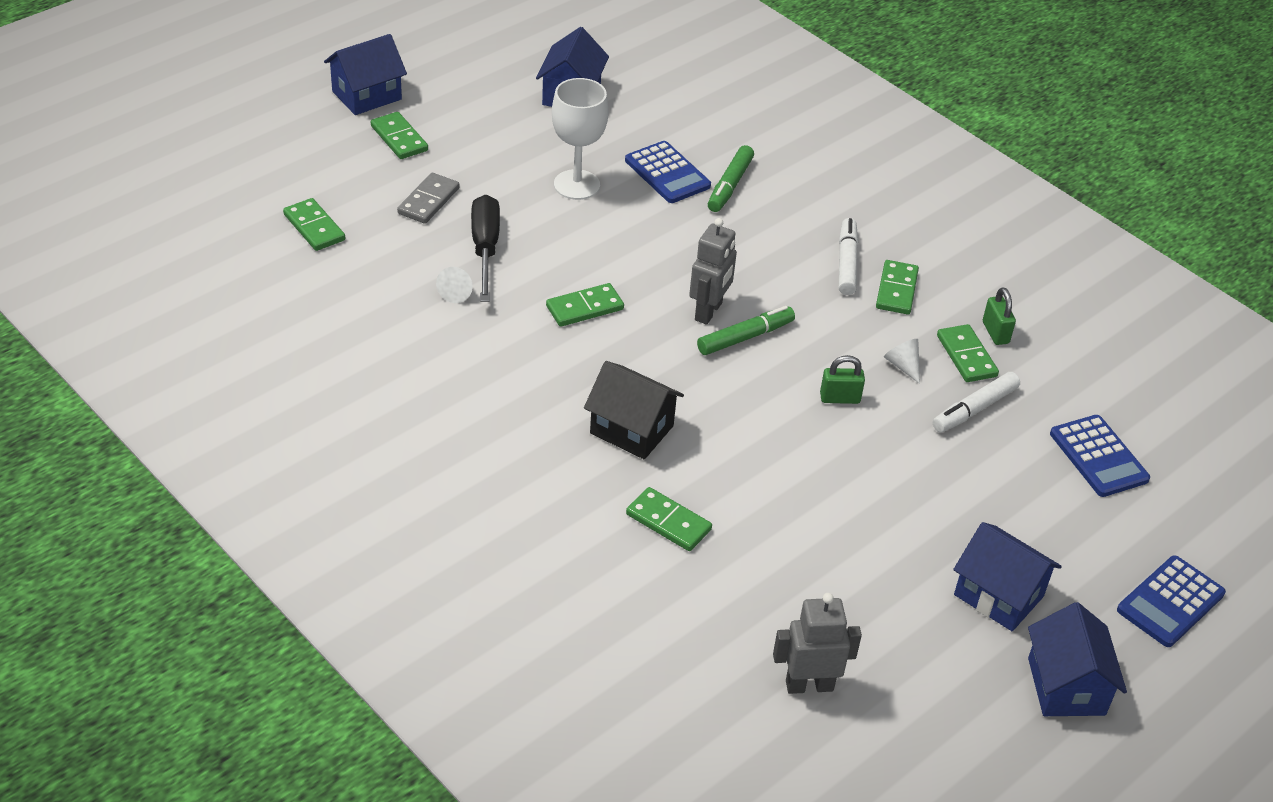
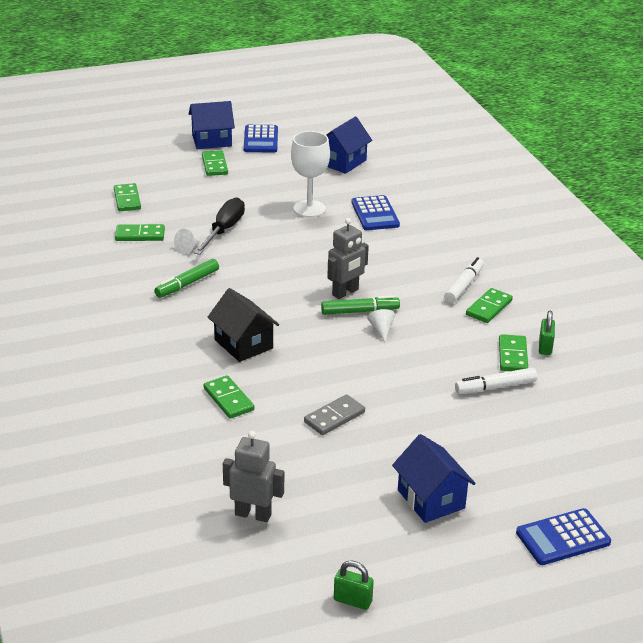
camera: 25 degrees right, 10 degrees down
(428, 201) = (207, 199): grey domino -> grey domino (334, 417)
(585, 308) = (263, 273): green domino -> green domino (140, 235)
(729, 185) = (413, 228): green marker -> green marker (187, 284)
(839, 398) = (400, 359): green padlock -> green padlock (352, 600)
(903, 366) = (461, 351): white cone -> white cone (381, 330)
(1066, 686) = (441, 566): blue house -> none
(1098, 457) = (571, 436): blue calculator -> blue calculator (260, 140)

